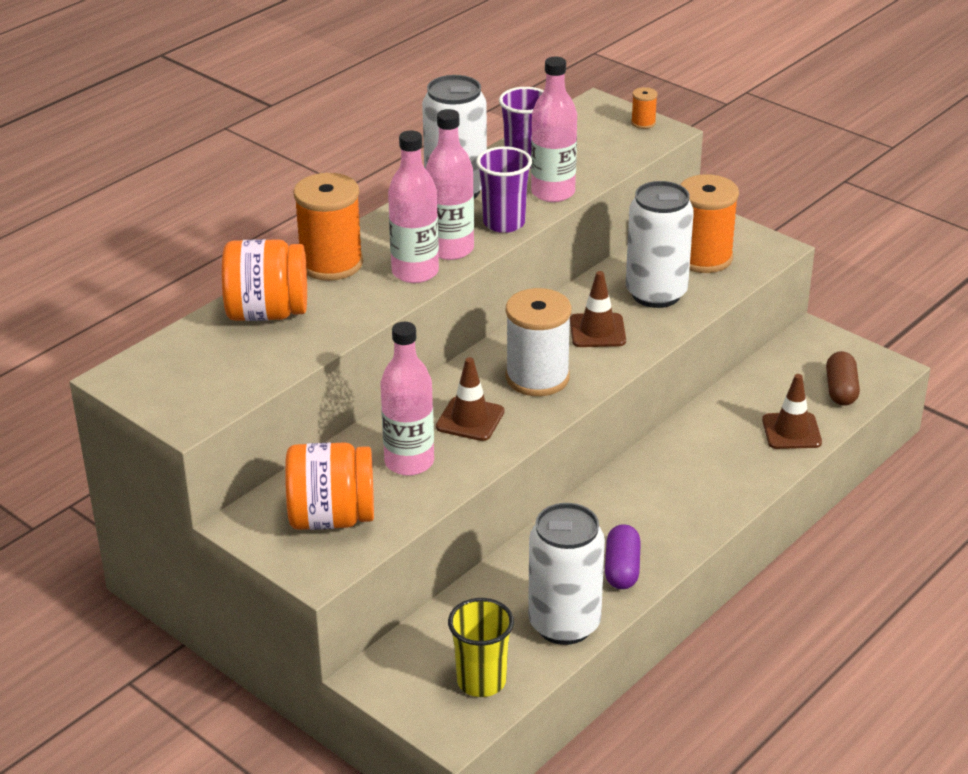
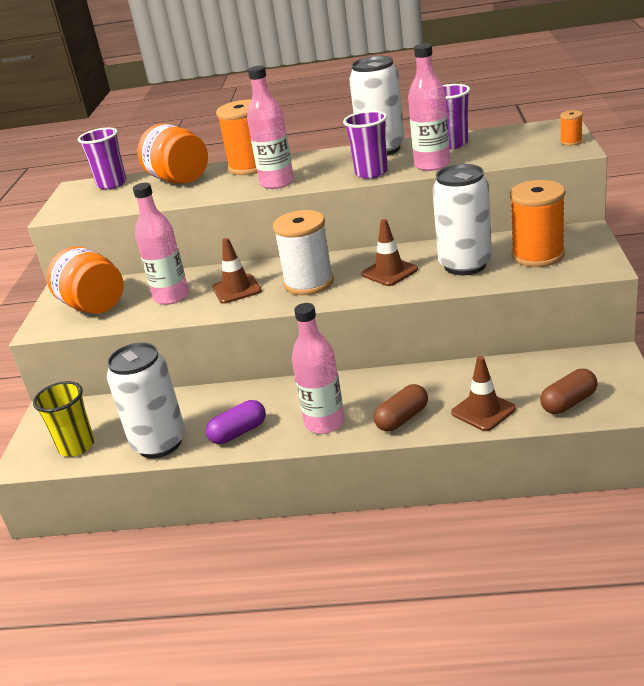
camera: 55 degrees right, 5 degrees down
(174, 353) = (112, 184): none -> purple cup
(450, 249) = (317, 177): pink bottle -> pink bottle (324, 423)
(740, 473) = (402, 418): none -> brown capsule

